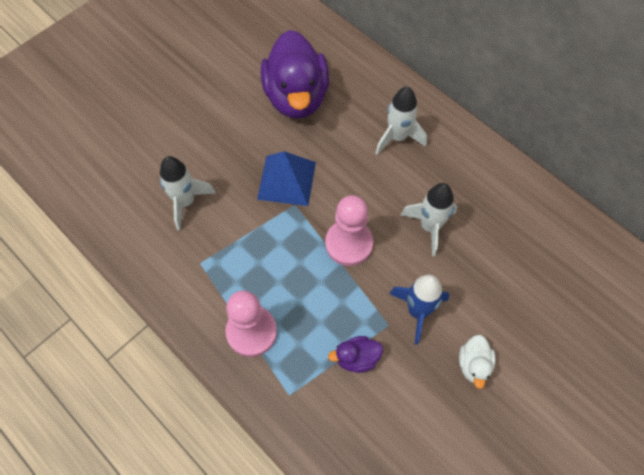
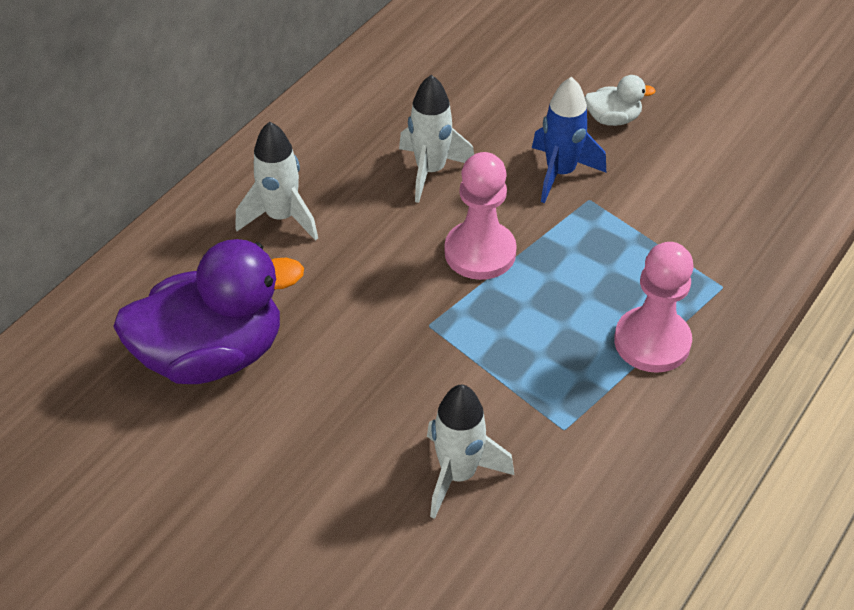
camera: 100 degrees left, 15 degrees down
(287, 180) = (385, 341): blue pyramid -> none
(356, 358) = (646, 225): purple duck -> none

